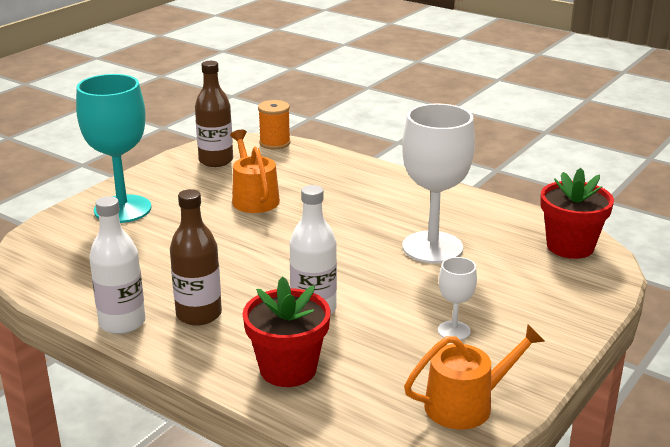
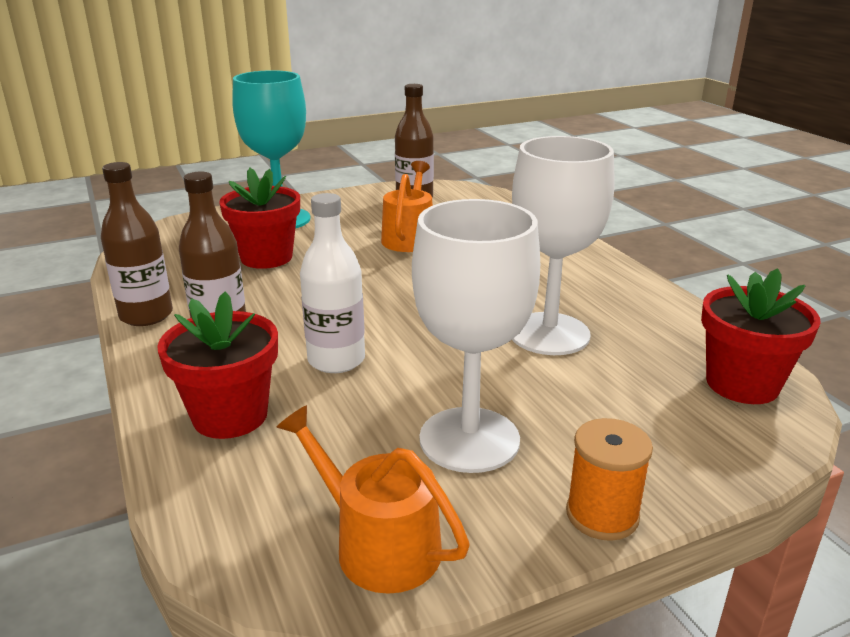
camera: 30 degrees right, 0 degrees up
(122, 323) = (146, 315): white bottle -> brown bottle
(157, 247) = (266, 257): none -> red flower pot
(275, 143) = (489, 195): orange spool -> orange spool (602, 515)
(454, 331) = (469, 439): white goblet -> white goblet, size x2.13
(466, 404) = (378, 545): orange watering can -> orange watering can turned 150 degrees counterclockwise

